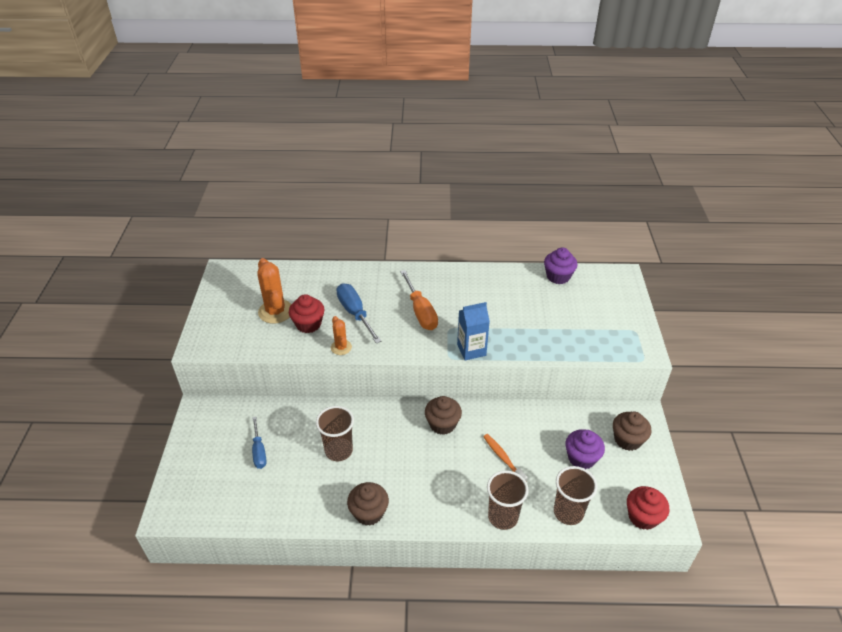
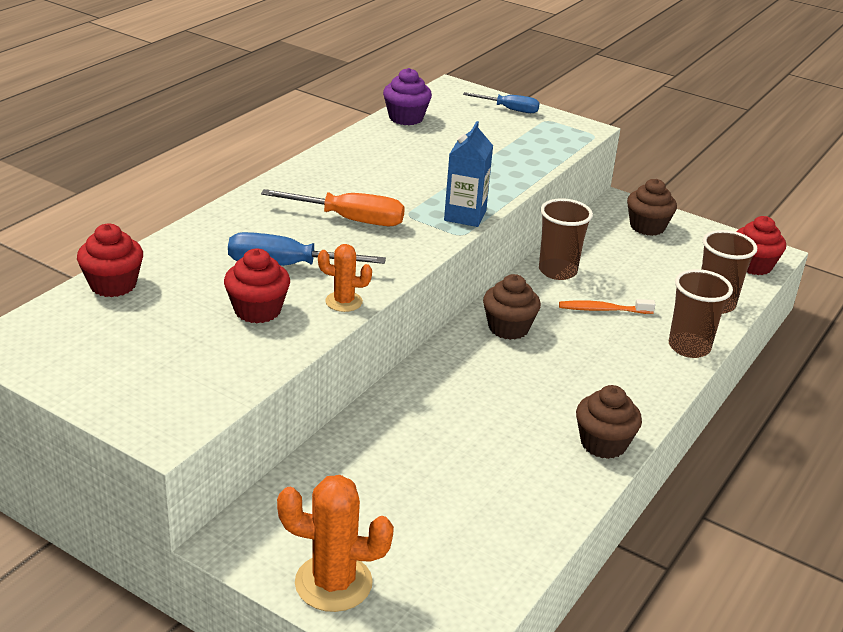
camera: 60 degrees left, 10 degrees down
(259, 452) = (399, 505): blue screwdriver -> blue screwdriver (510, 109)
(275, 311) = (187, 328): orange cactus -> orange cactus (333, 583)
(290, 273) = (113, 285): none -> red cupcake
(339, 450) = (472, 428): brown cup -> brown cup (557, 271)
(581, 458) = (648, 263): purple cupcake -> none

